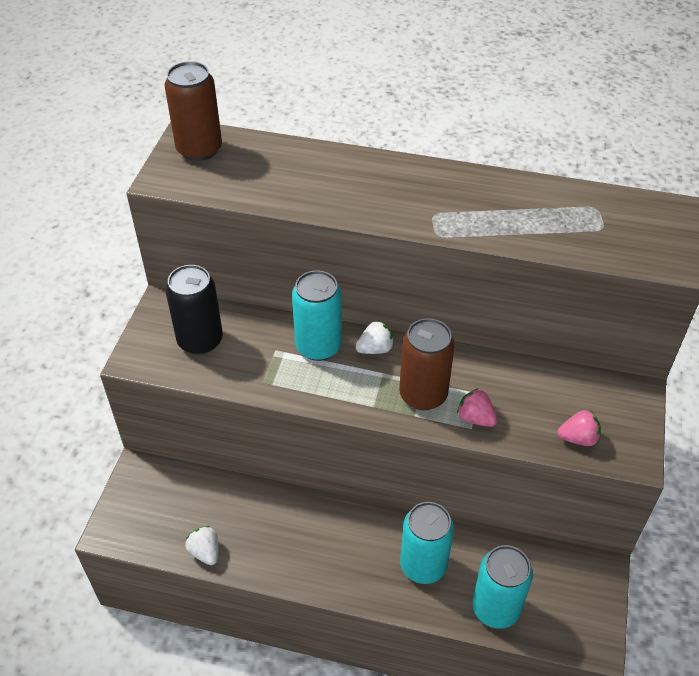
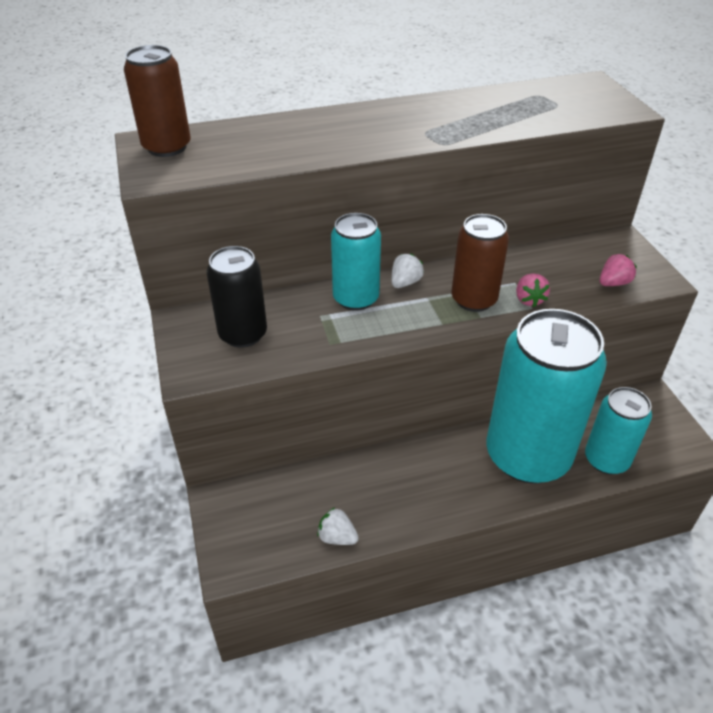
camera: 30 degrees left, 5 degrees down
(423, 565) = (527, 455): turquoise can -> turquoise can, size x1.89
(475, 418) = (529, 299): pink strawberry -> pink strawberry turned 105 degrees counterclockwise

